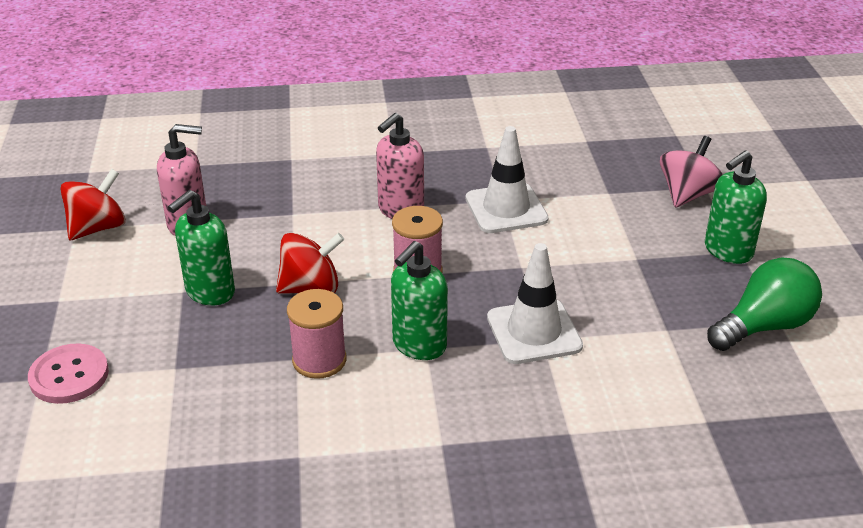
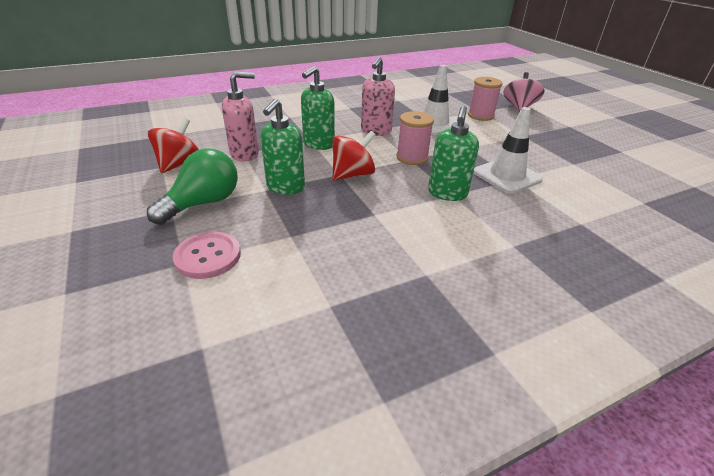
camera: 20 degrees left, 0 degrees up
(319, 360) = (391, 212): pink spool -> pink spool (480, 115)
(727, 251) = (564, 126): green soap dispenser -> green soap dispenser (318, 144)
(764, 326) = (618, 154): green light bulb -> green light bulb (203, 203)

